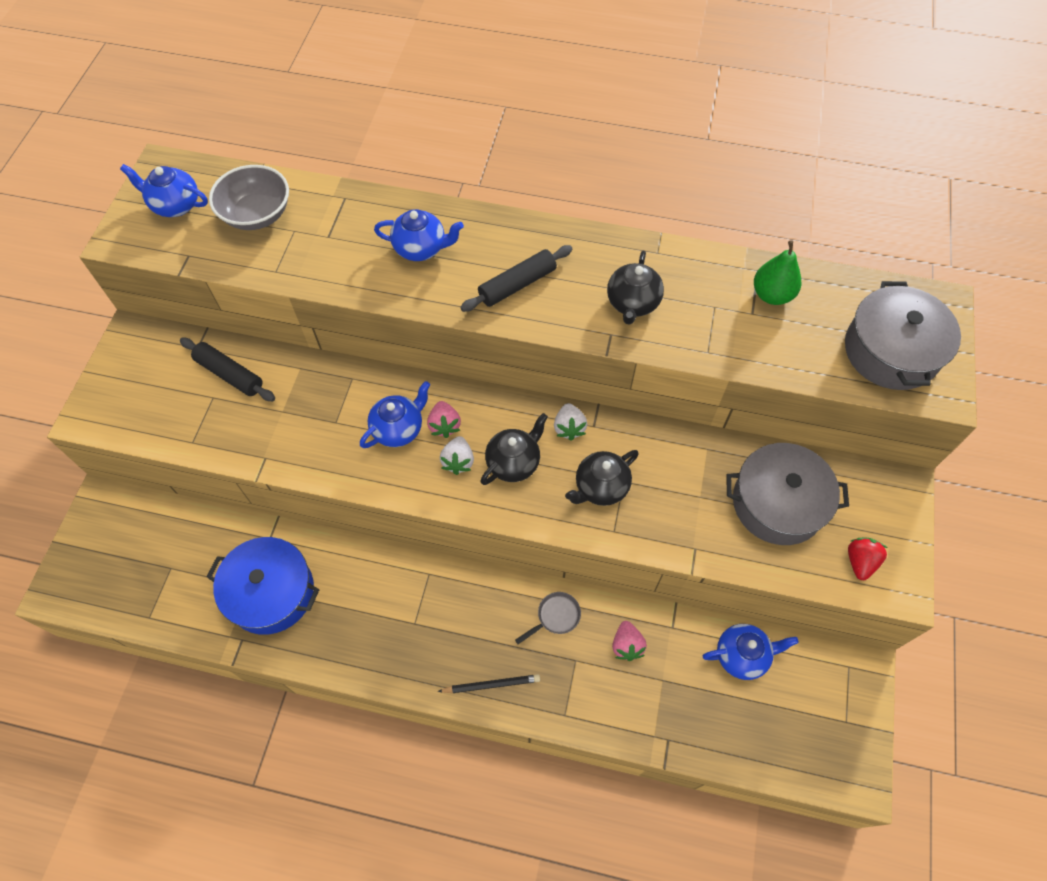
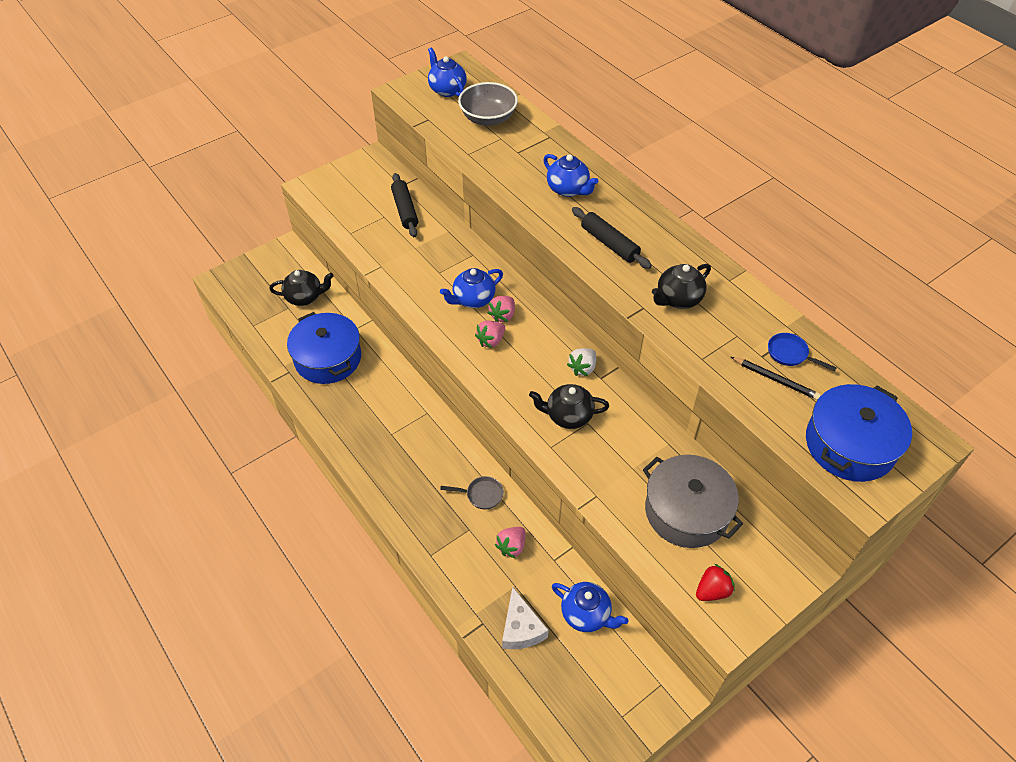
camera: 40 degrees right, 10 degrees down
(398, 429) = (473, 299): blue teapot -> blue teapot turned 150 degrees clockwise
(458, 461) = (491, 341): white strawberry -> pink strawberry
(491, 684) = (403, 502): black pencil -> black pencil (775, 380)
(514, 462) = (525, 364): black teapot -> black teapot (305, 297)
(517, 284) = (609, 243): black rolling pin -> black rolling pin turned 45 degrees clockwise
(703, 715) = (521, 628): none -> white cheese
(772, 295) = (790, 354): green pear -> blue pan
(891, 351) = (849, 444): grey pot -> blue pot

